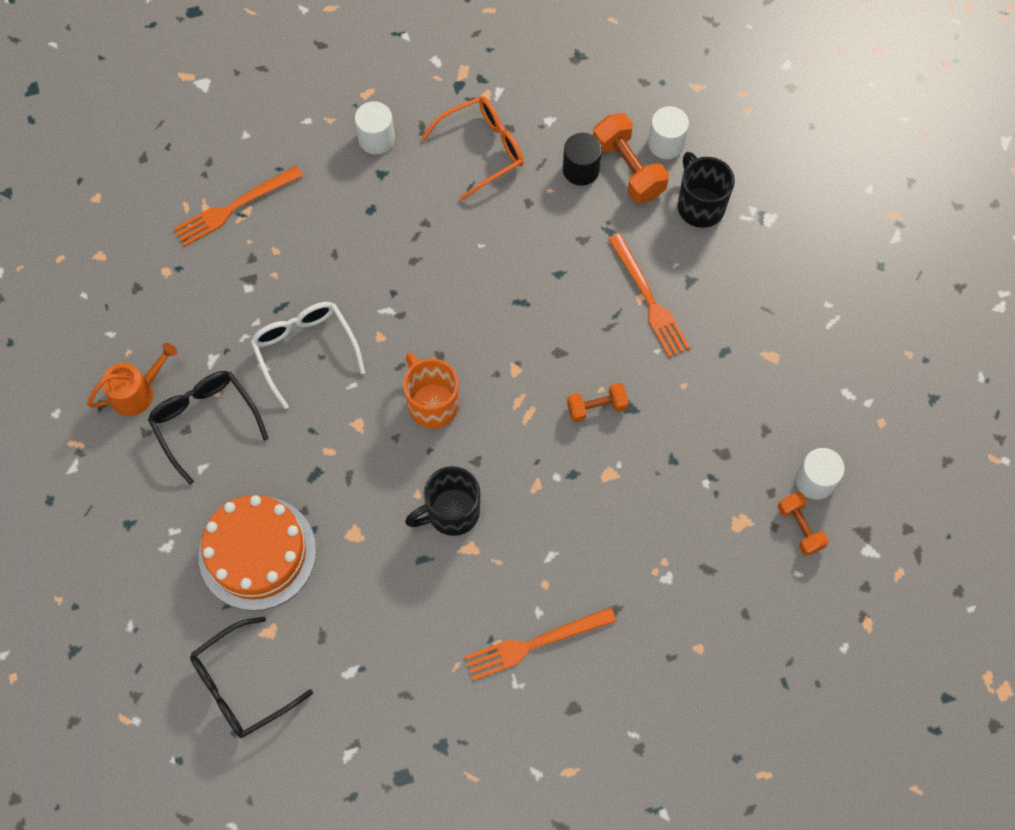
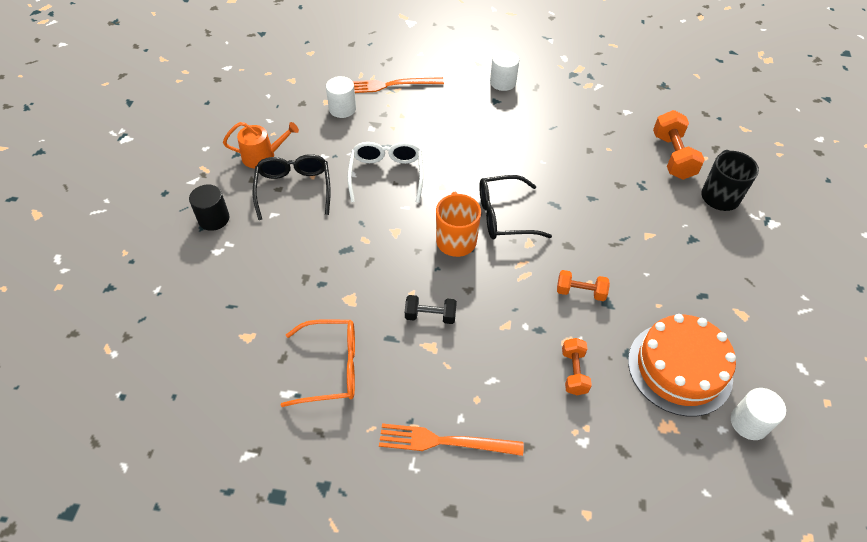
camera: 25 degrees right, 15 degrees down
(241, 685) = (203, 365): black glasses -> black glasses (503, 216)
(257, 553) = (274, 281): orange cake -> orange cake (679, 368)
(451, 512) = (430, 316): black mug -> black dumbbell
(483, 149) = (572, 111): orange glasses -> orange glasses (331, 368)
(581, 170) = (637, 145): black cylinder -> black cylinder (214, 219)
(649, 299) = (654, 238): orange fork -> none
(666, 143) = (707, 152): white cylinder -> white cylinder (342, 109)
(800, 528) = (721, 455): orange dumbbell -> orange dumbbell (574, 372)

